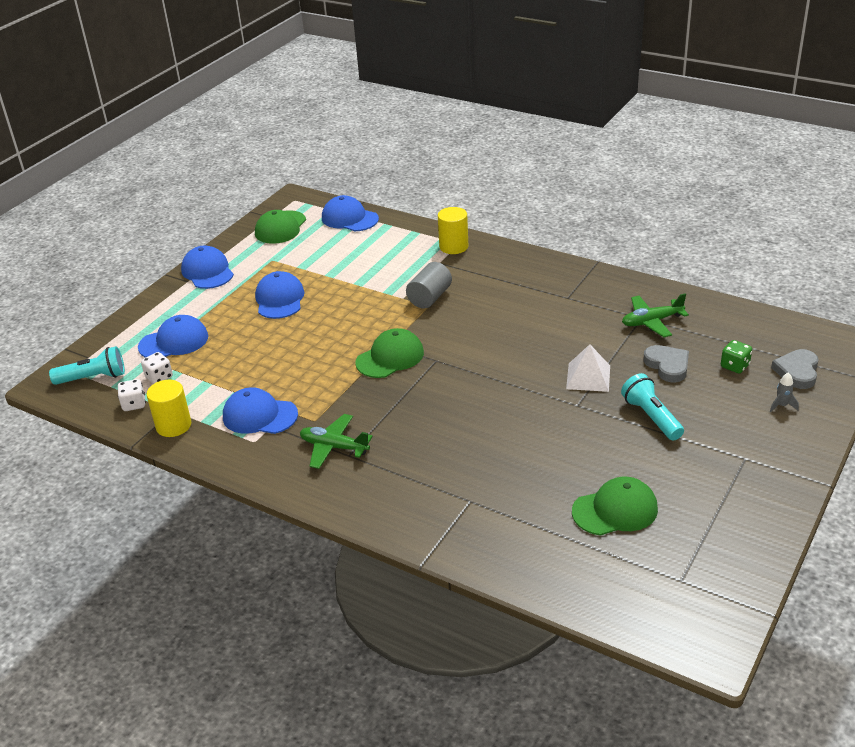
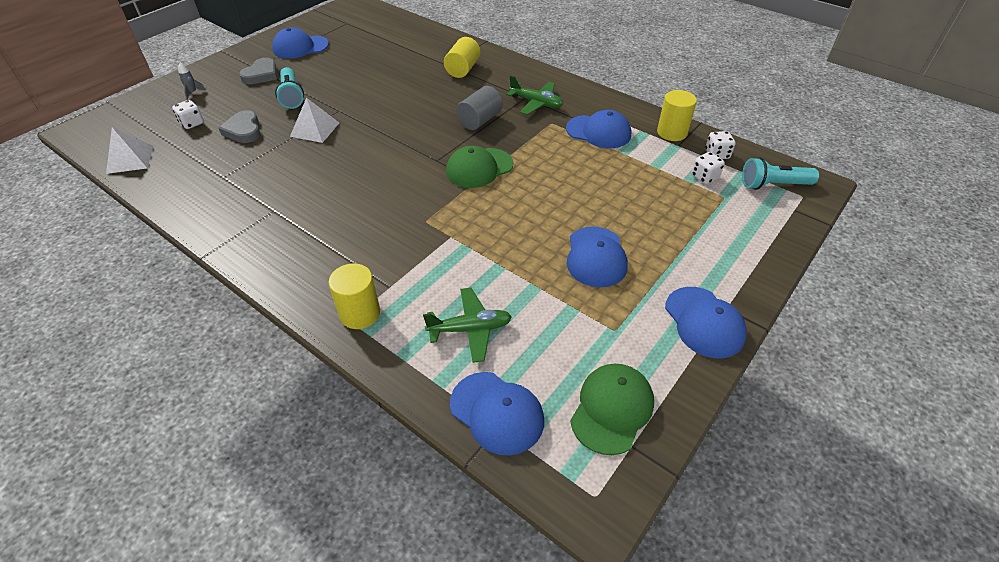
camera: 175 degrees left, 10 degrees up
(174, 342) = (706, 215): blue cap -> blue cap (300, 47)
(429, 297) = (420, 232): grey cylinder -> grey cylinder (480, 120)
(443, 494) = (462, 69): none -> yellow cylinder
(615, 510) = (359, 51): green cap -> none
(651, 322) = (217, 171): green plane -> green plane (470, 329)
(734, 366) = (192, 123): green dice -> white dice
(752, 321) = (130, 159): none -> white pyramid
(797, 371) = (151, 113): grey heart -> grey heart (261, 74)

